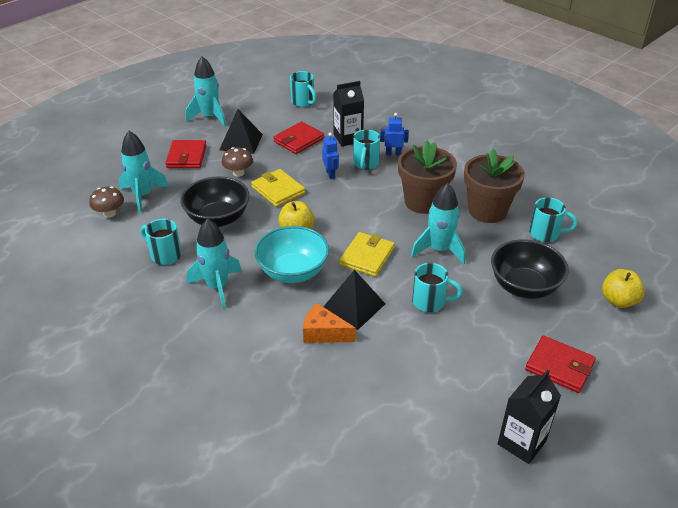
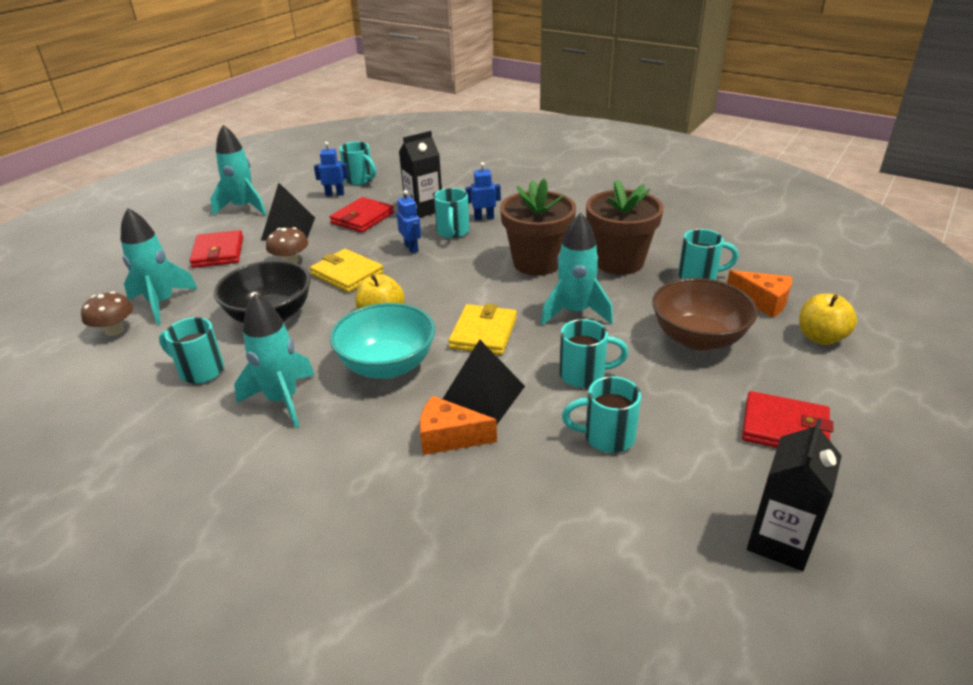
camera: 10 degrees left, 5 degrees down
(281, 114) = (335, 194): none -> blue robot
(431, 351) = (606, 437): none -> turquoise mug
(524, 286) = (698, 338): black bowl -> brown bowl
(587, 263) = (762, 302): none -> orange cheese

